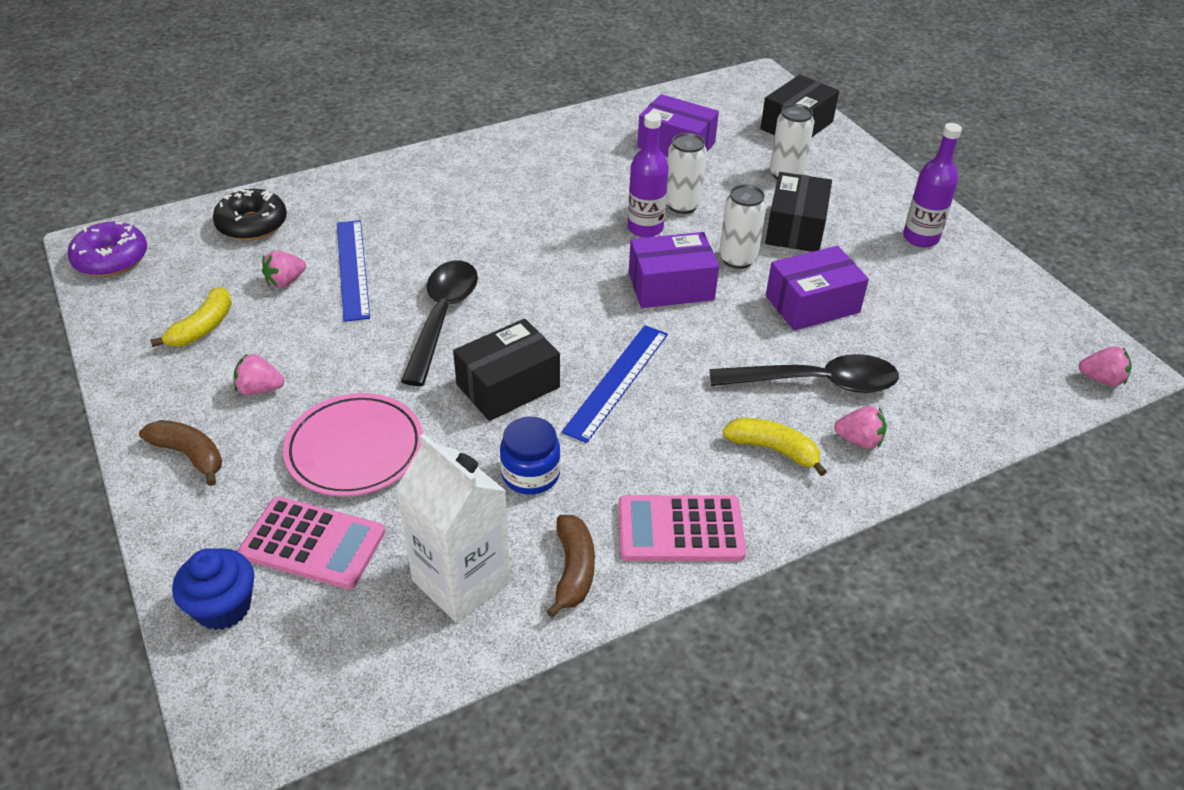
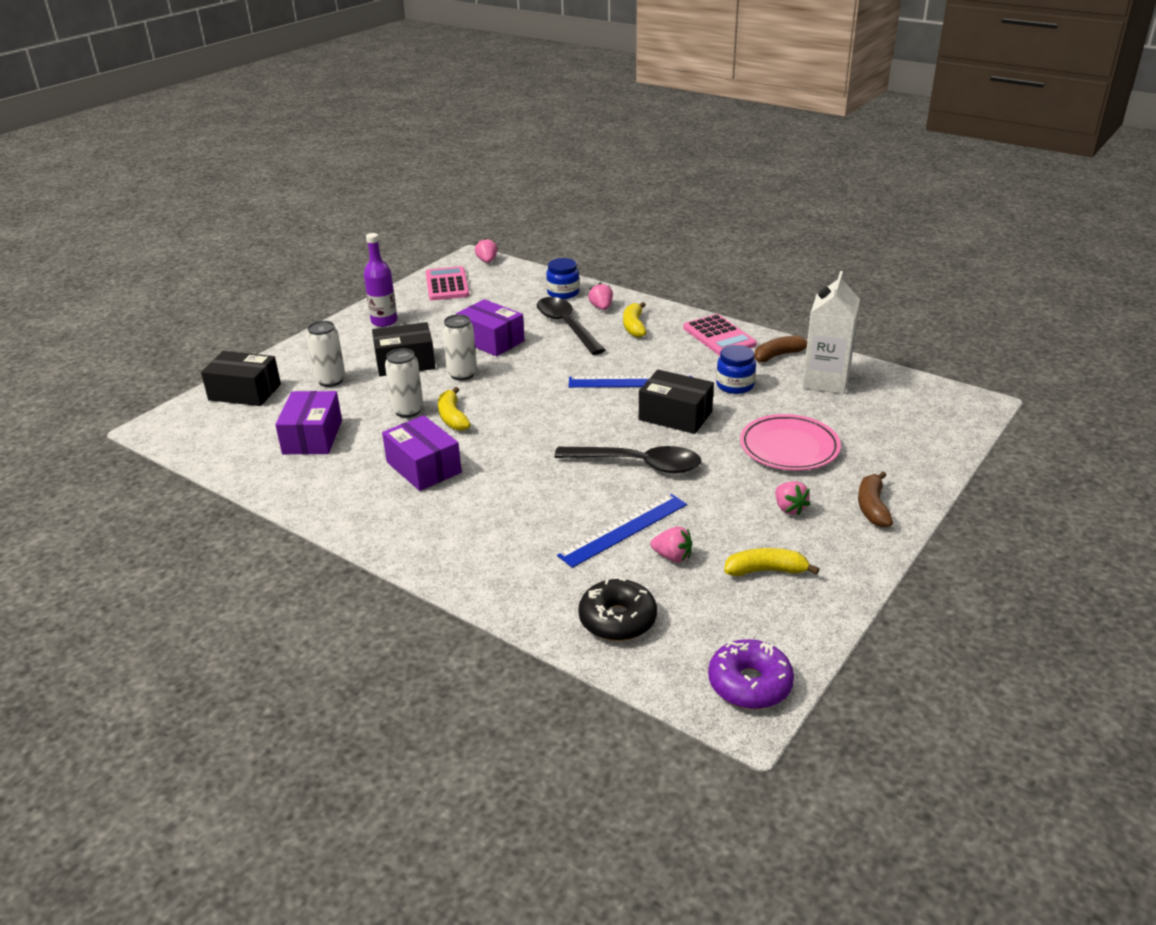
camera: 115 degrees left, 10 degrees down
(223, 607) = (936, 441): blue cupcake -> none
(313, 543) = (865, 432): pink calculator -> pink calculator (447, 285)
(442, 318) = (638, 464): black spoon -> black spoon turned 150 degrees counterclockwise
(645, 228) = (452, 417): purple bottle -> yellow banana
(671, 286) = (516, 389): purple box -> purple box (423, 467)
(935, 419) = (563, 293): none -> blue jar

